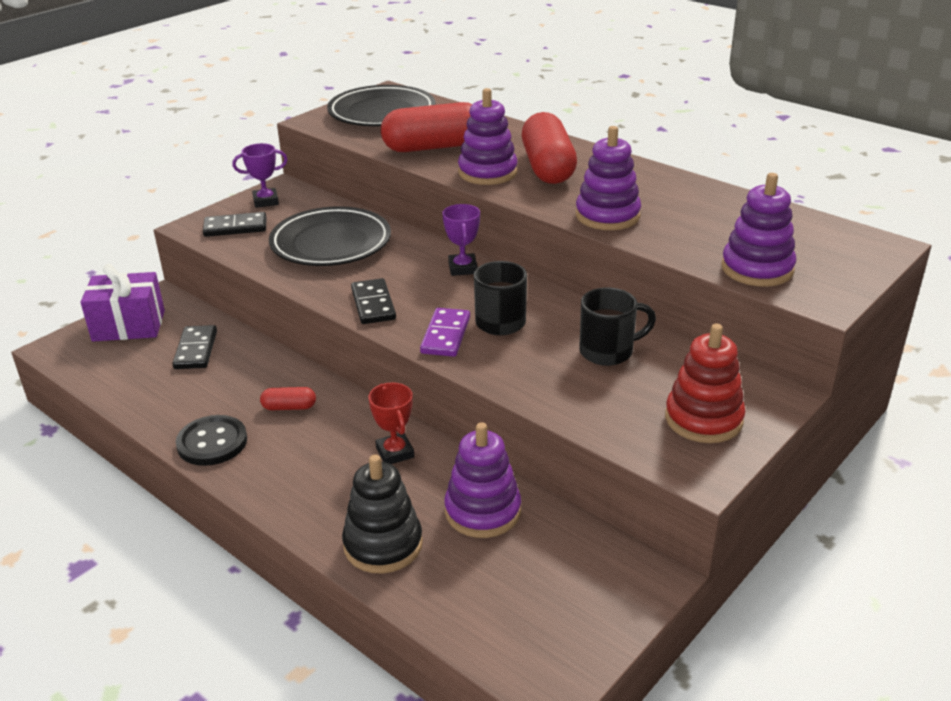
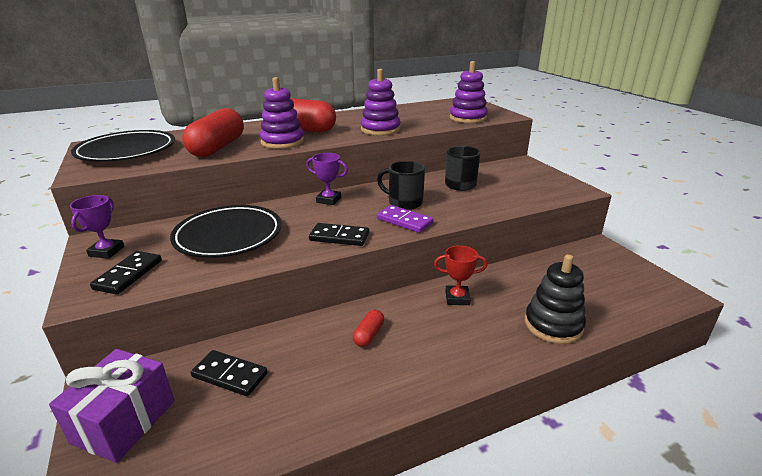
camera: 65 degrees left, 5 degrees down
(212, 442) = (387, 390): black button -> none
(483, 511) = (532, 280): purple stacking toy -> none
(703, 419) = (534, 179): red stacking toy -> none

